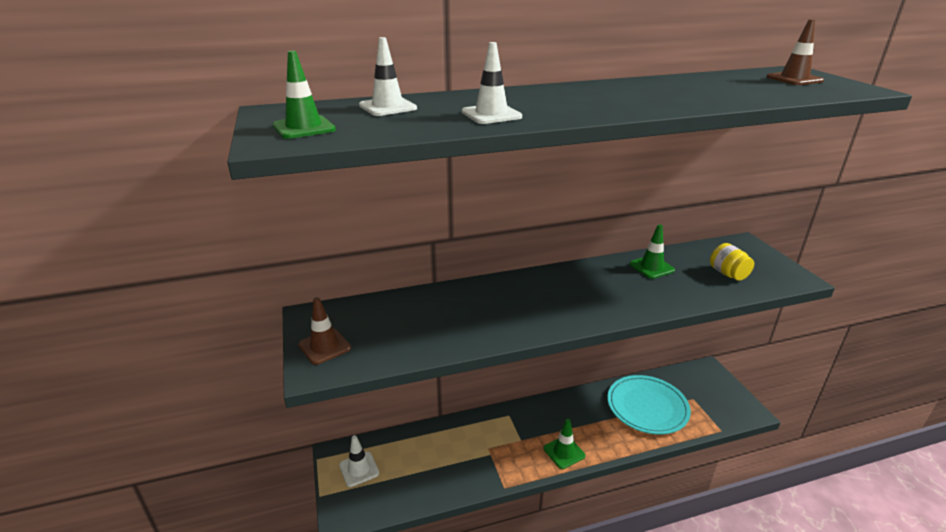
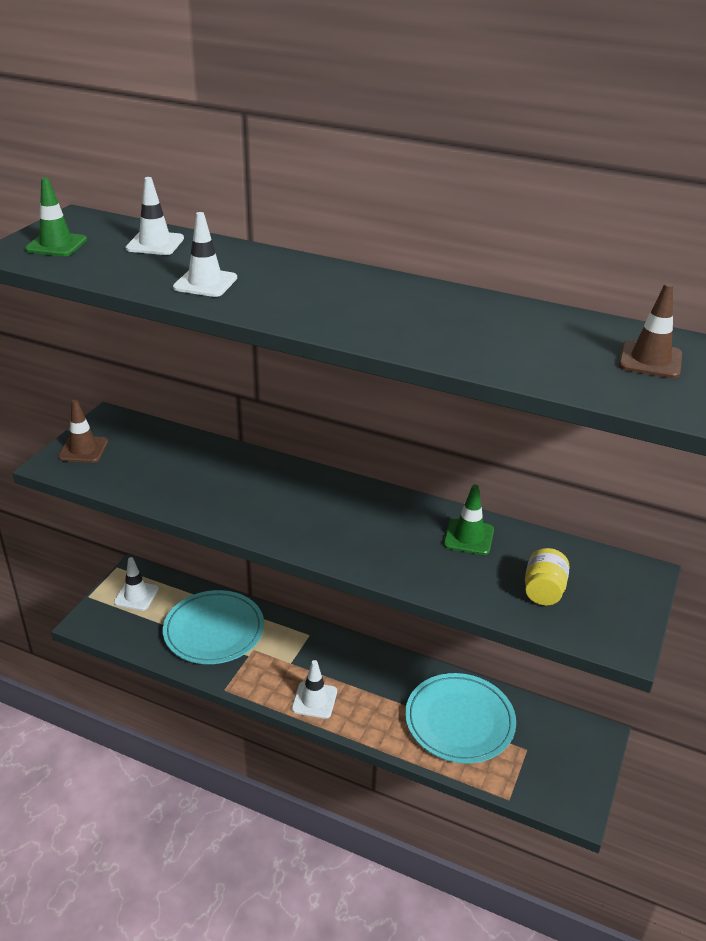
camera: 40 degrees right, 5 degrees up
(447, 454) = (214, 630): none -> turquoise plate
(564, 452) = (314, 700): green traffic cone -> white traffic cone

